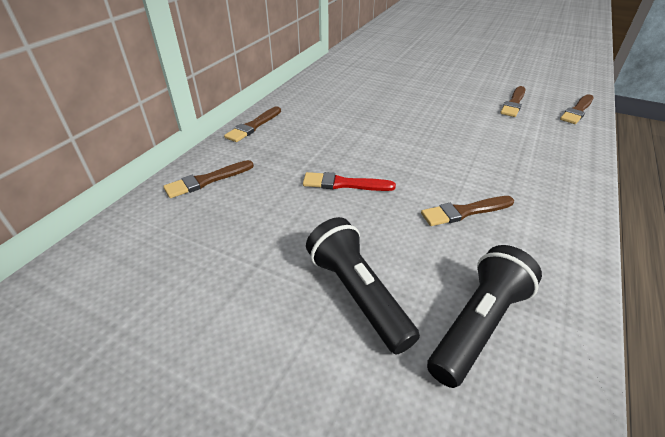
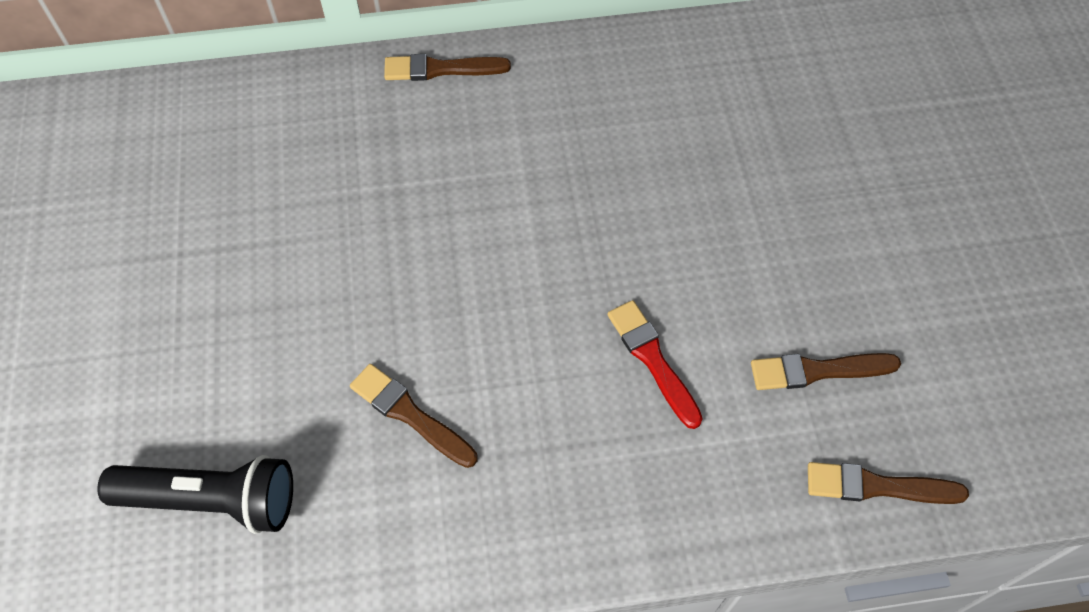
camera: 55 degrees right, 20 degrees up
(207, 180) = (285, 110): brown brush -> none
(344, 184) = (378, 251): red brush -> red brush (652, 360)
(358, 294) = (191, 369): black flashlight -> none

